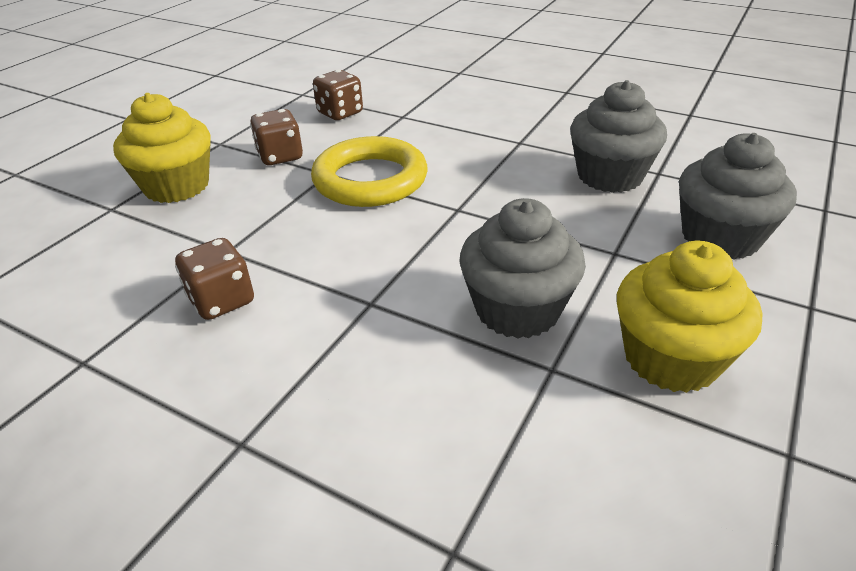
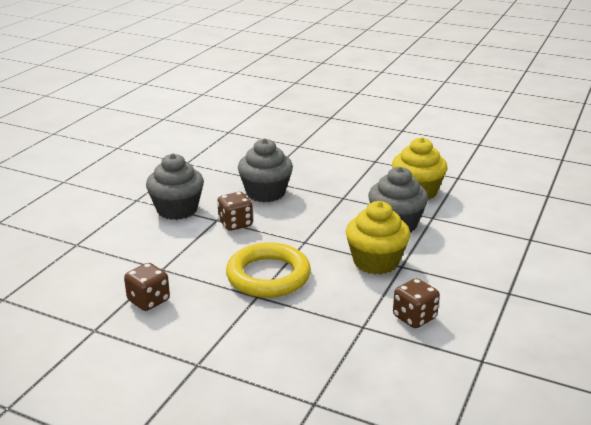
camera: 95 degrees left, 10 degrees down
(177, 186) = (277, 372): yellow cupcake -> yellow cupcake (376, 262)
(280, 156) = (228, 323): brown dice -> brown dice (235, 224)
(720, 237) = (326, 171): grey cupcake -> grey cupcake (177, 209)

